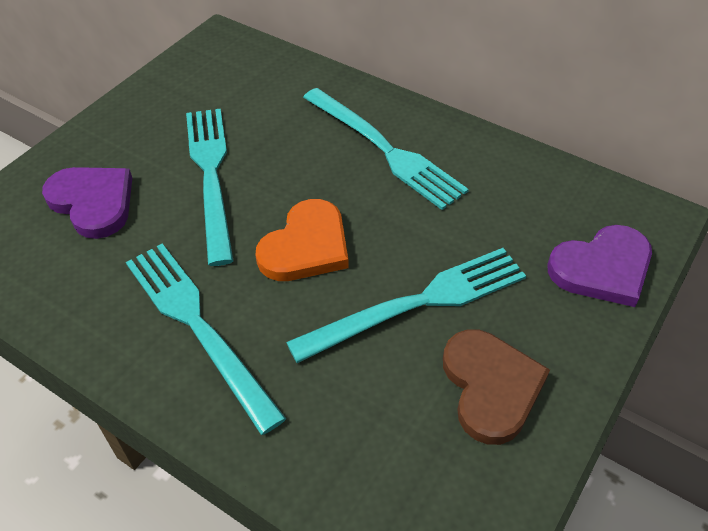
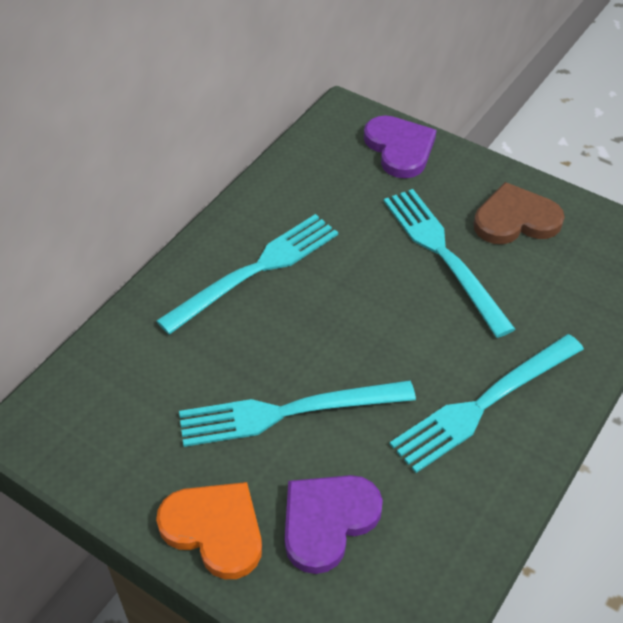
camera: 90 degrees left, 0 degrees up
(306, 246) = (385, 329): orange heart -> orange heart (215, 529)

